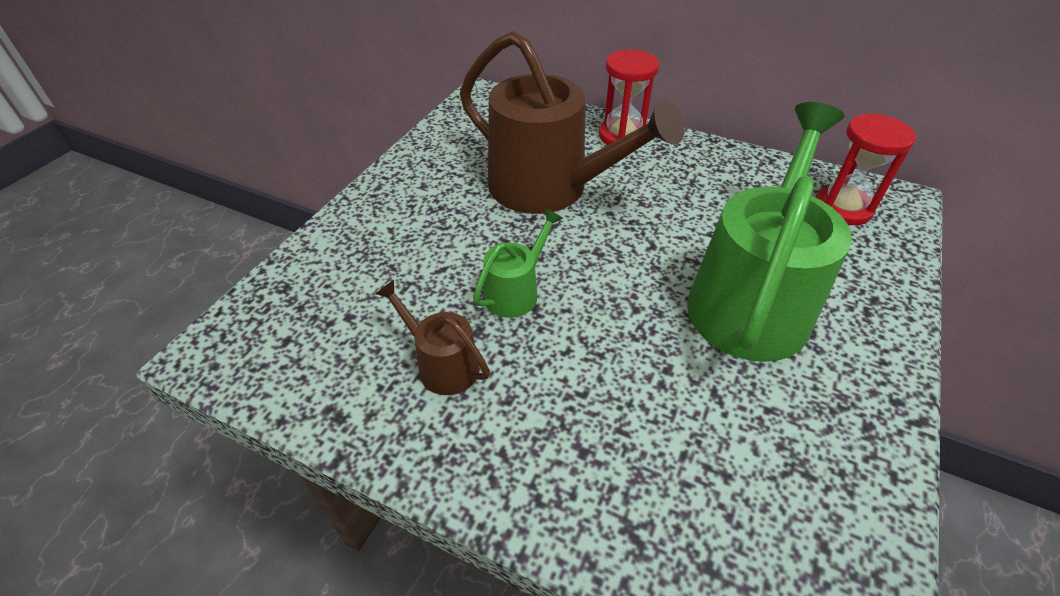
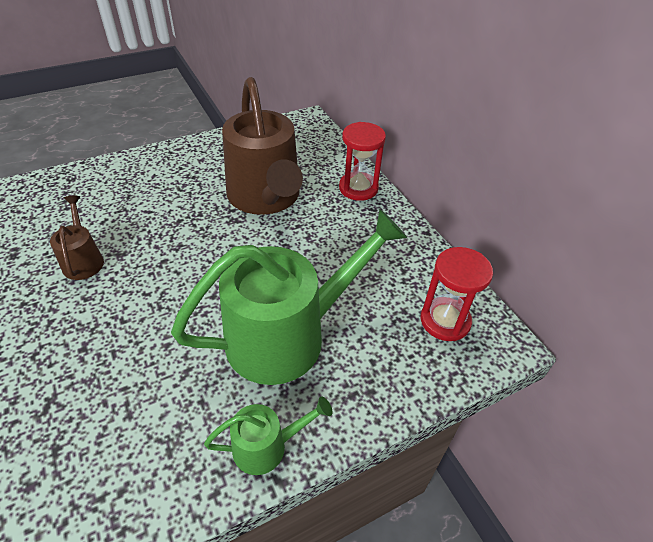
camera: 35 degrees right, 0 degrees up
(516, 291) = (166, 245): green watering can -> green watering can (267, 446)

